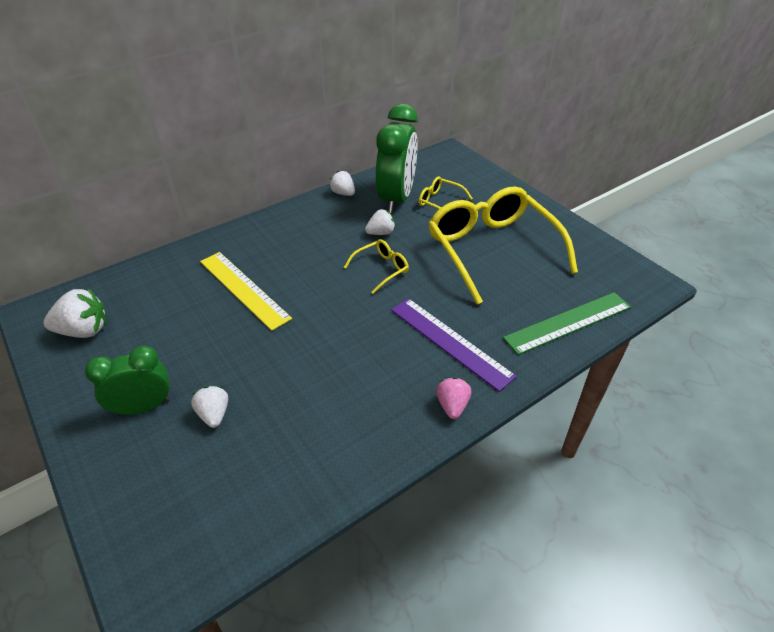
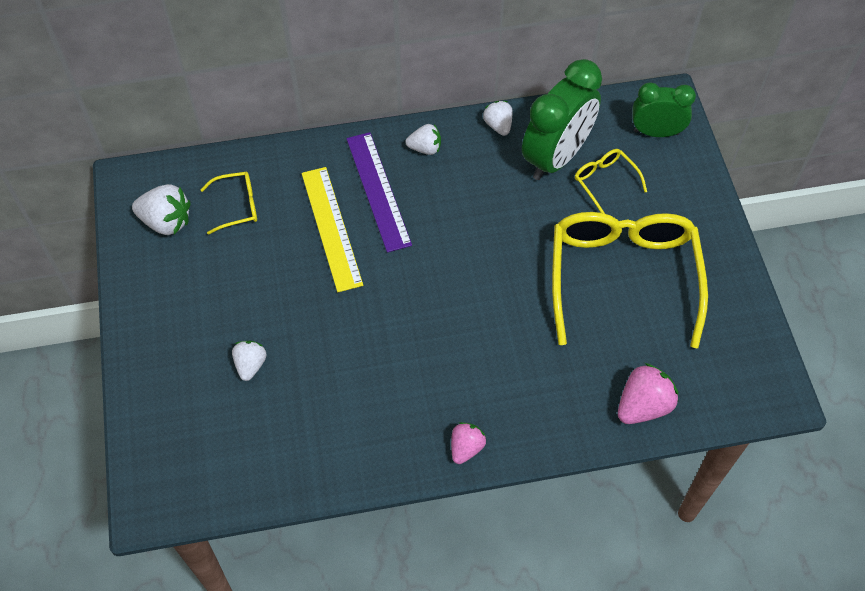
camera: 25 degrees right, 15 degrees up
(143, 407) = (194, 332): green clock -> green clock (656, 132)
(381, 233) = (510, 204): white strawberry -> white strawberry (425, 148)
(381, 269) = (484, 256): yellow glasses -> yellow glasses (237, 206)
(450, 342) = (505, 377): purple ruler -> purple ruler (378, 191)
(568, 322) = (643, 406): green ruler -> pink strawberry

